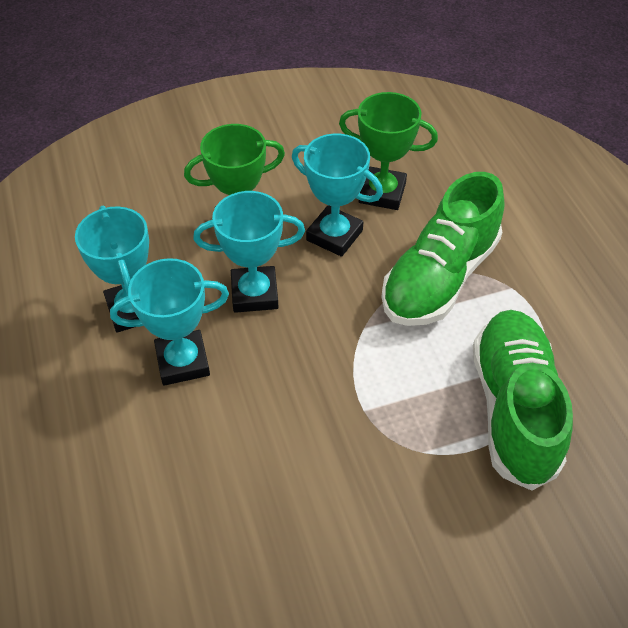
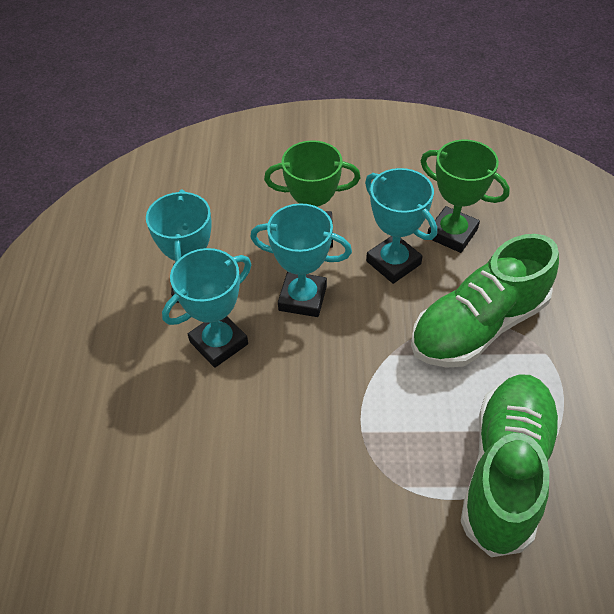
camera: 20 degrees right, 0 degrees up
(182, 362) = (219, 343): turquoise trophy -> turquoise trophy turned 45 degrees counterclockwise

